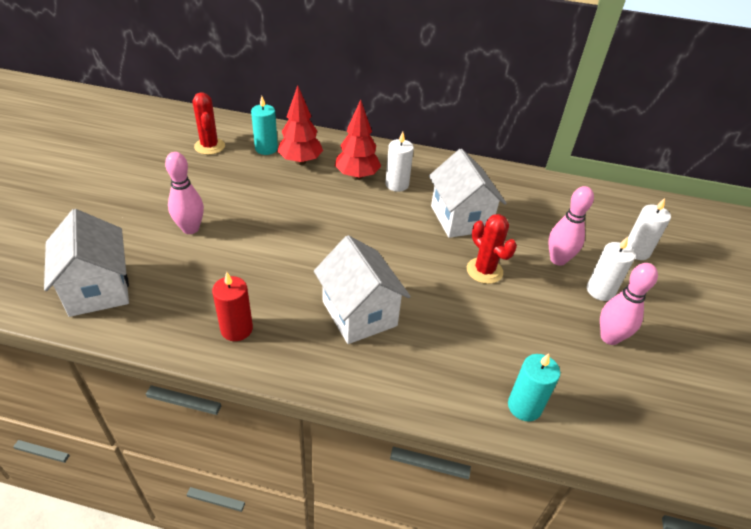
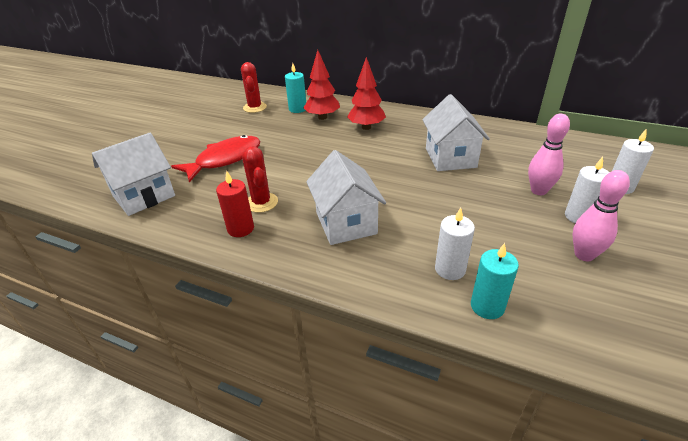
camera: 15 degrees right, 5 degrees down
(98, 289) = (144, 196): white house -> white house turned 60 degrees clockwise
(190, 229) = (225, 159): pink bowling pin -> red fish
(397, 184) = (399, 133): white candle -> white candle (450, 269)
(484, 271) = (466, 196): red cactus -> red cactus (261, 202)

